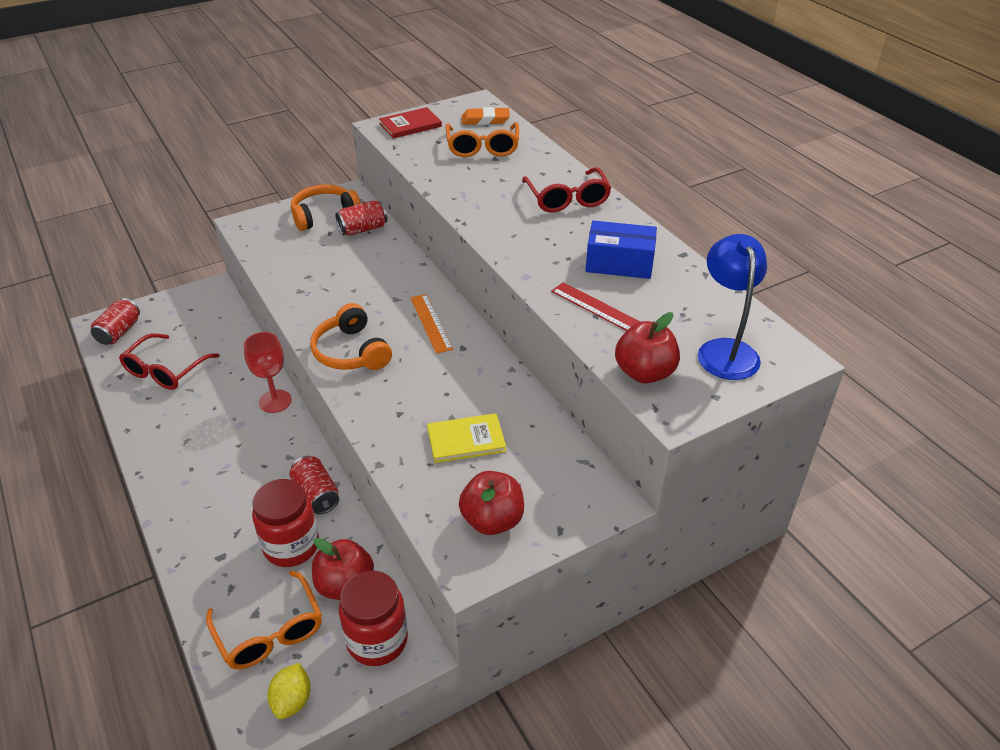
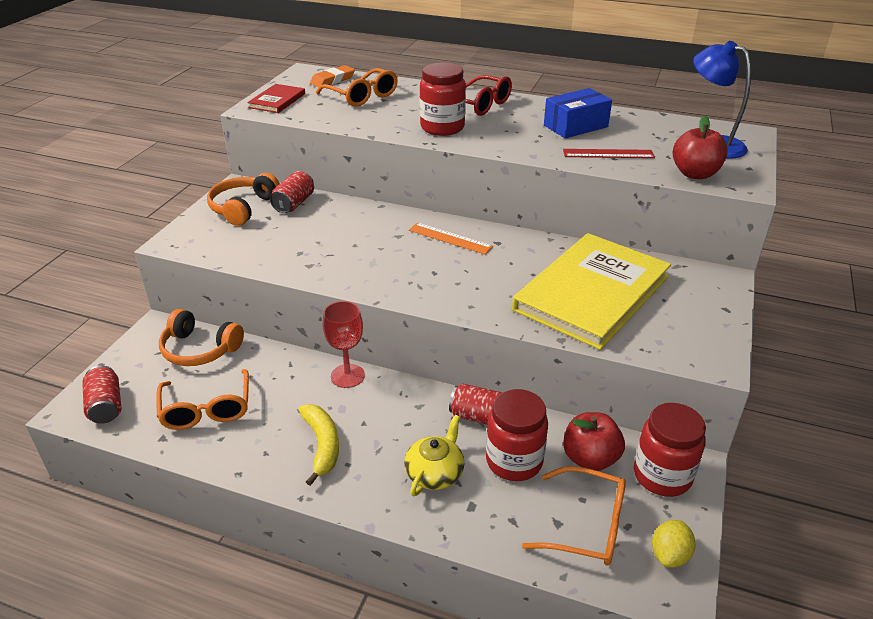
camera: 40 degrees left, 5 degrees down
(166, 370) = (207, 409): red glasses -> orange glasses
(194, 444) = (322, 445): none -> yellow banana
(231, 515) = (435, 472): none -> yellow teapot
(292, 700) = (669, 555): yellow lemon -> yellow lemon turned 60 degrees clockwise
(351, 352) = (421, 284): orange headphones -> orange headphones (199, 349)
(466, 440) = (591, 293): yellow book -> yellow book, size x2.24
(492, 520) = (683, 327): red apple -> none
(496, 210) = (442, 128): none -> red jar

